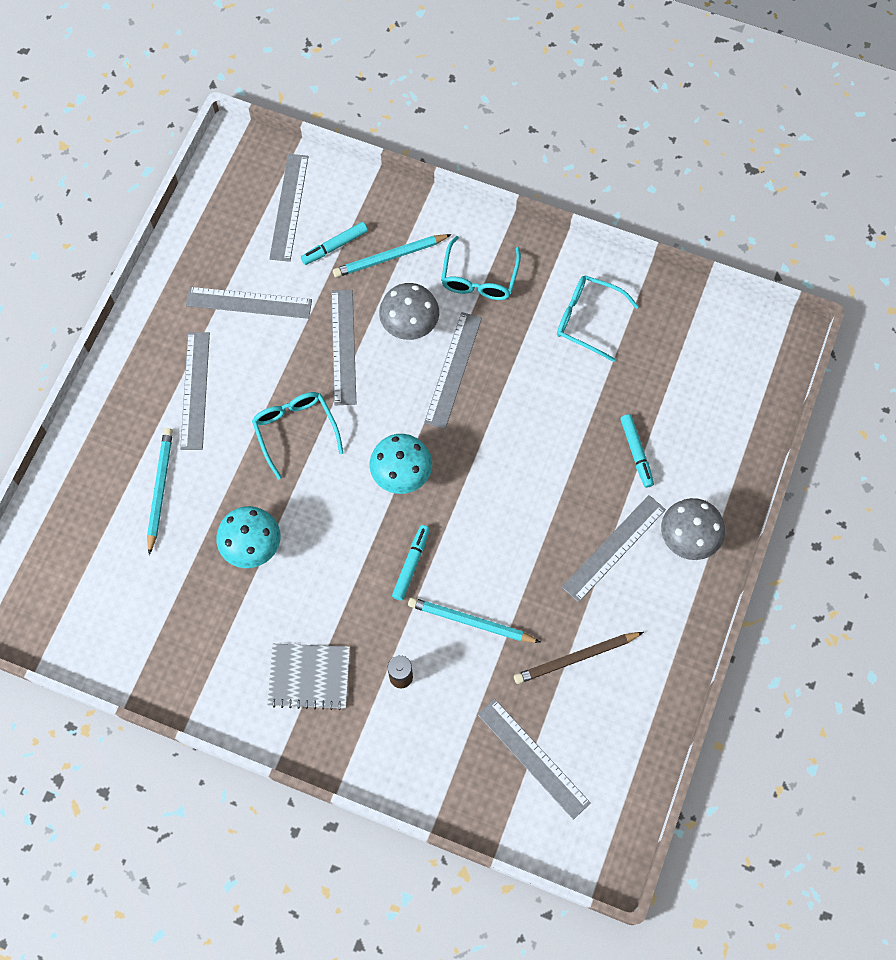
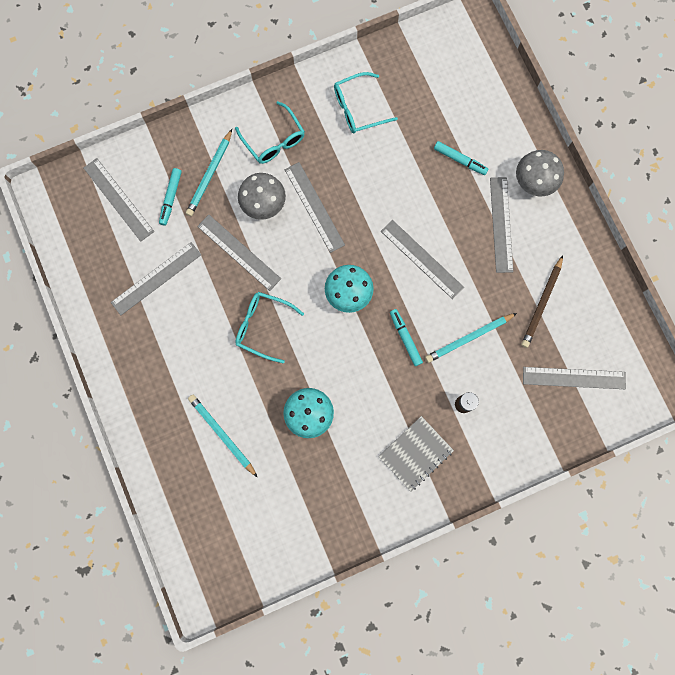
camera: 45 degrees left, 10 degrees up
(195, 390) = (180, 359): grey ruler -> grey ruler (422, 259)

